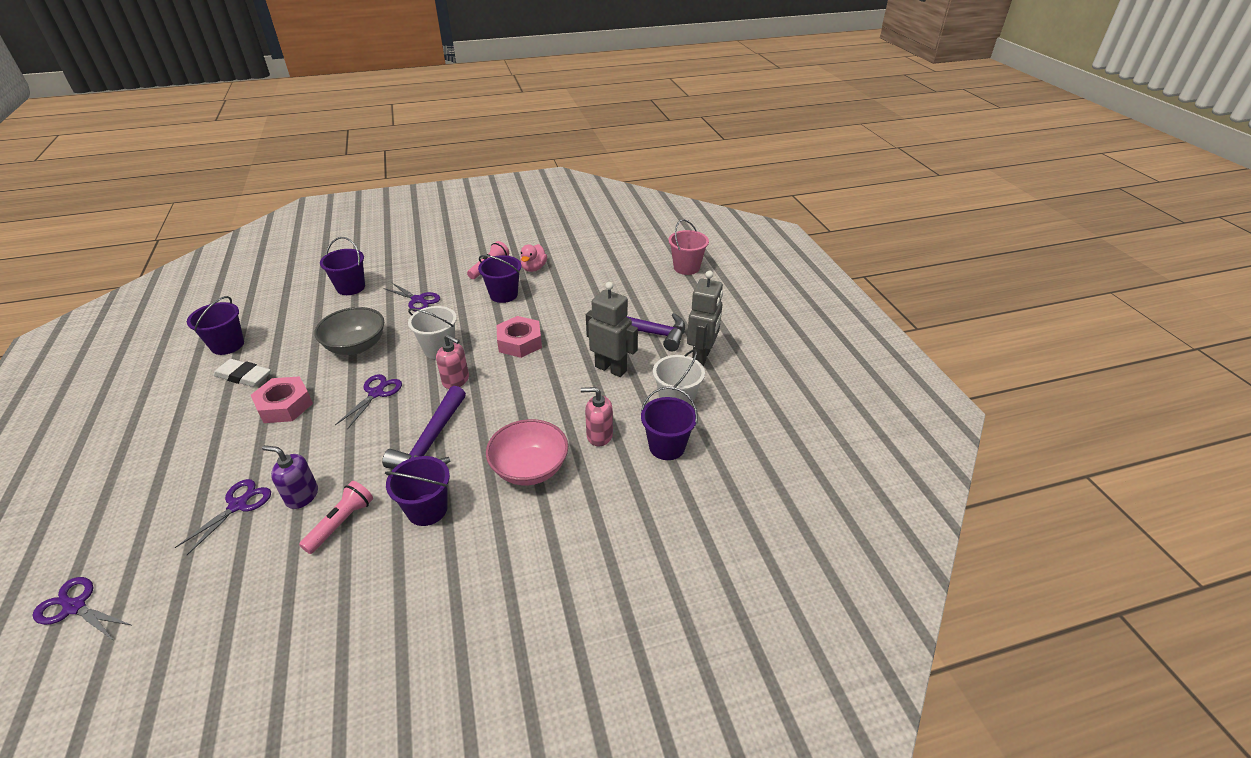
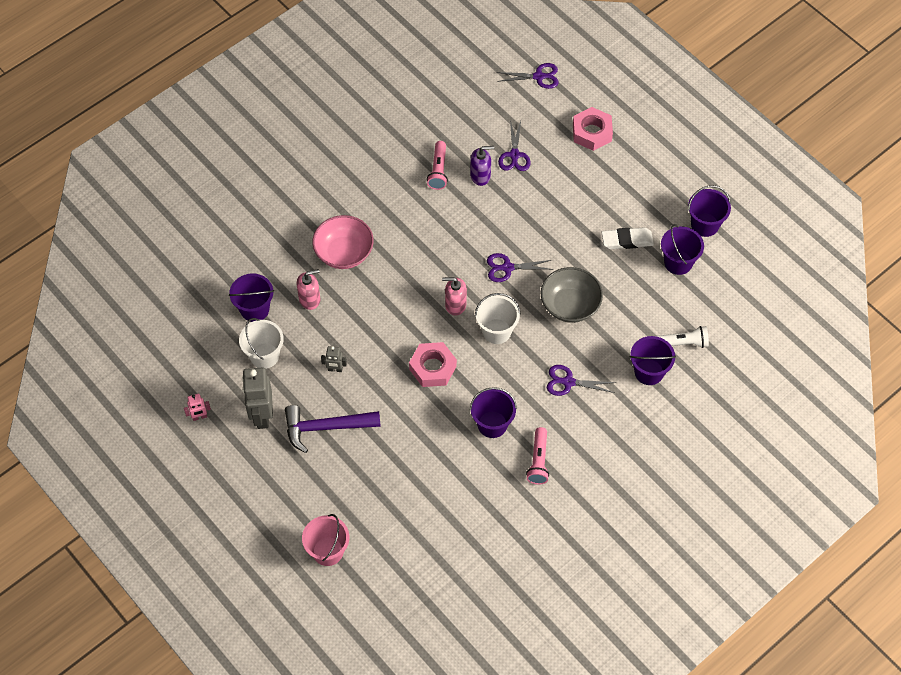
camera: 155 degrees right, 20 degrees up
(285, 405) = (565, 230): pink nut -> pink nut (592, 132)
(304, 295) = (681, 343): none -> white flashlight
(376, 393) = (507, 268): purple scissors -> purple scissors turned 90 degrees clockwise
(427, 509) = (391, 199): purple bucket -> purple bucket (705, 225)
(431, 441) = (429, 245): purple hammer -> none
(533, 268) = (491, 479): pink duck -> none
(611, 368) = (335, 369): grey robot -> grey robot, size x0.49
(765, 374) = (199, 417): none -> pink robot

